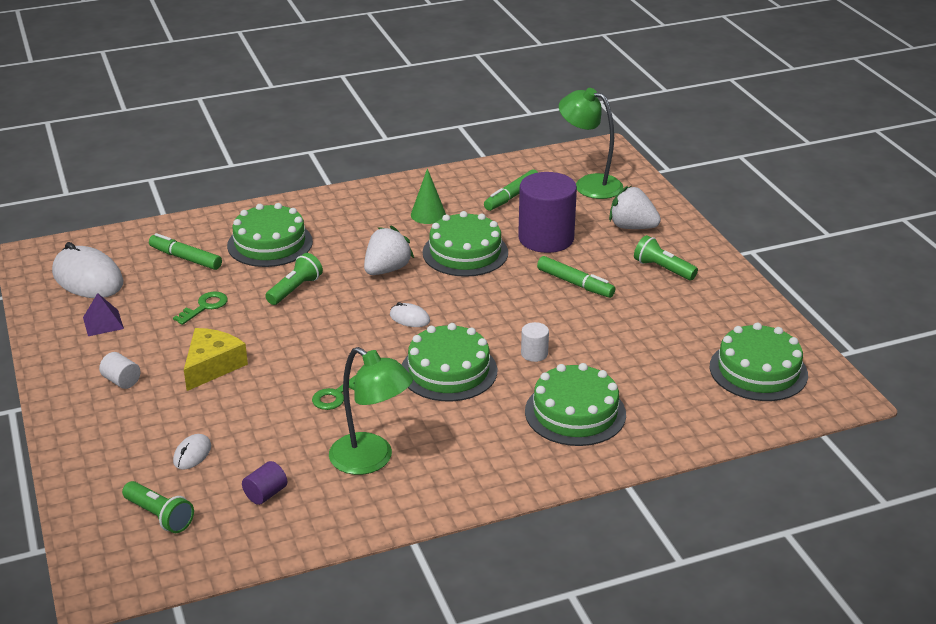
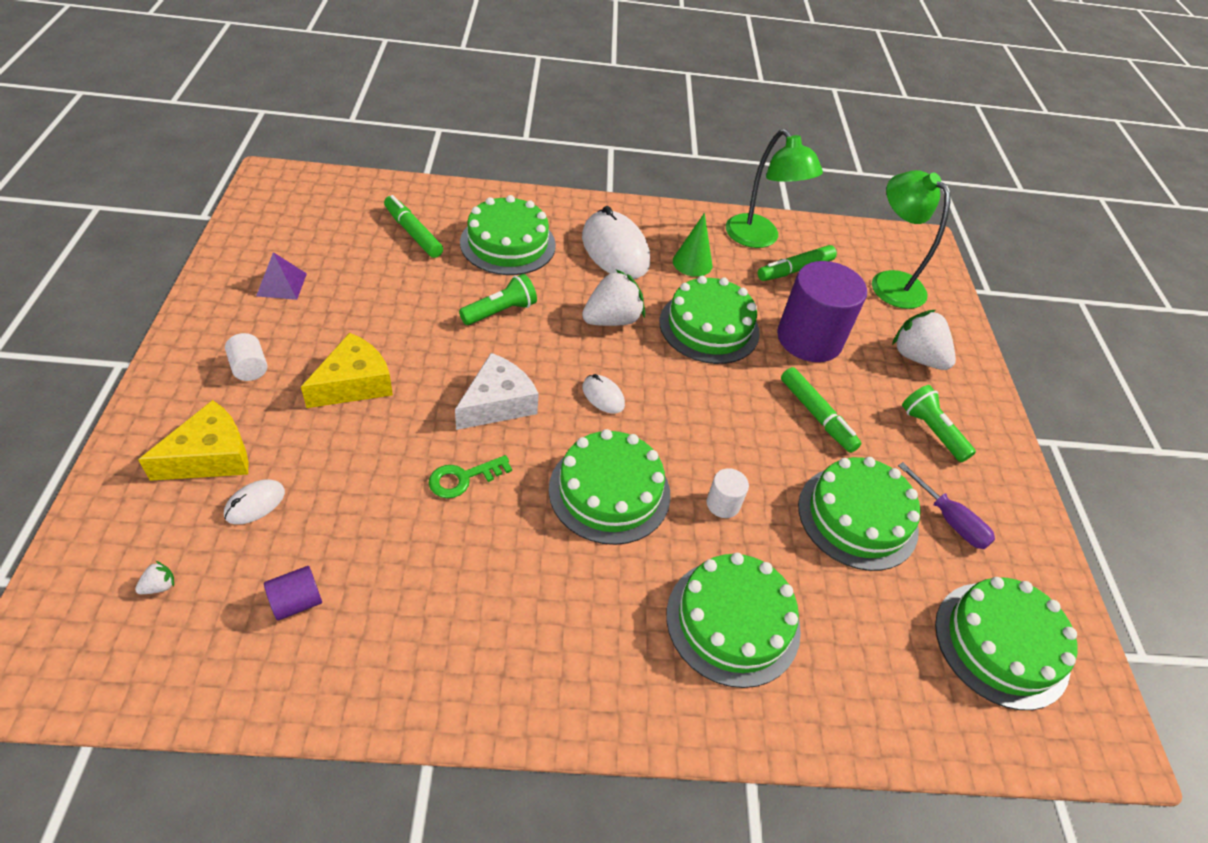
camera: 15 degrees right, 15 degrees up
(88, 278) = (304, 224): white mouse -> white mouse (615, 250)
(136, 439) = (211, 456): none -> yellow cheese
(159, 516) = (159, 586): green flashlight -> white strawberry
(205, 307) = (395, 301): green key -> none
(332, 345) = (497, 403): none -> white cheese
(371, 460) = (448, 598): green lamp -> green lamp (759, 238)
(632, 333) = (857, 517): none -> green cake
(697, 316) = (949, 520): none -> purple screwdriver

